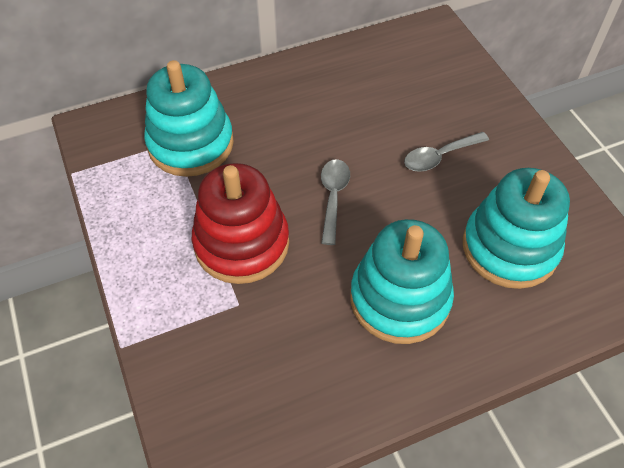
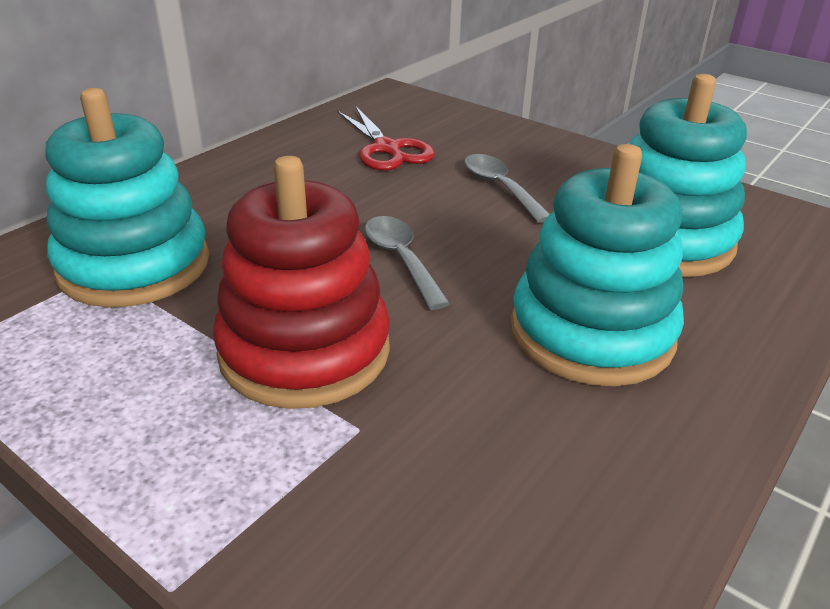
camera: 30 degrees left, 20 degrees down
(391, 90) = (387, 149): none -> red scissors
(439, 157) = (500, 187): grey spoon -> grey spoon turned 120 degrees clockwise

